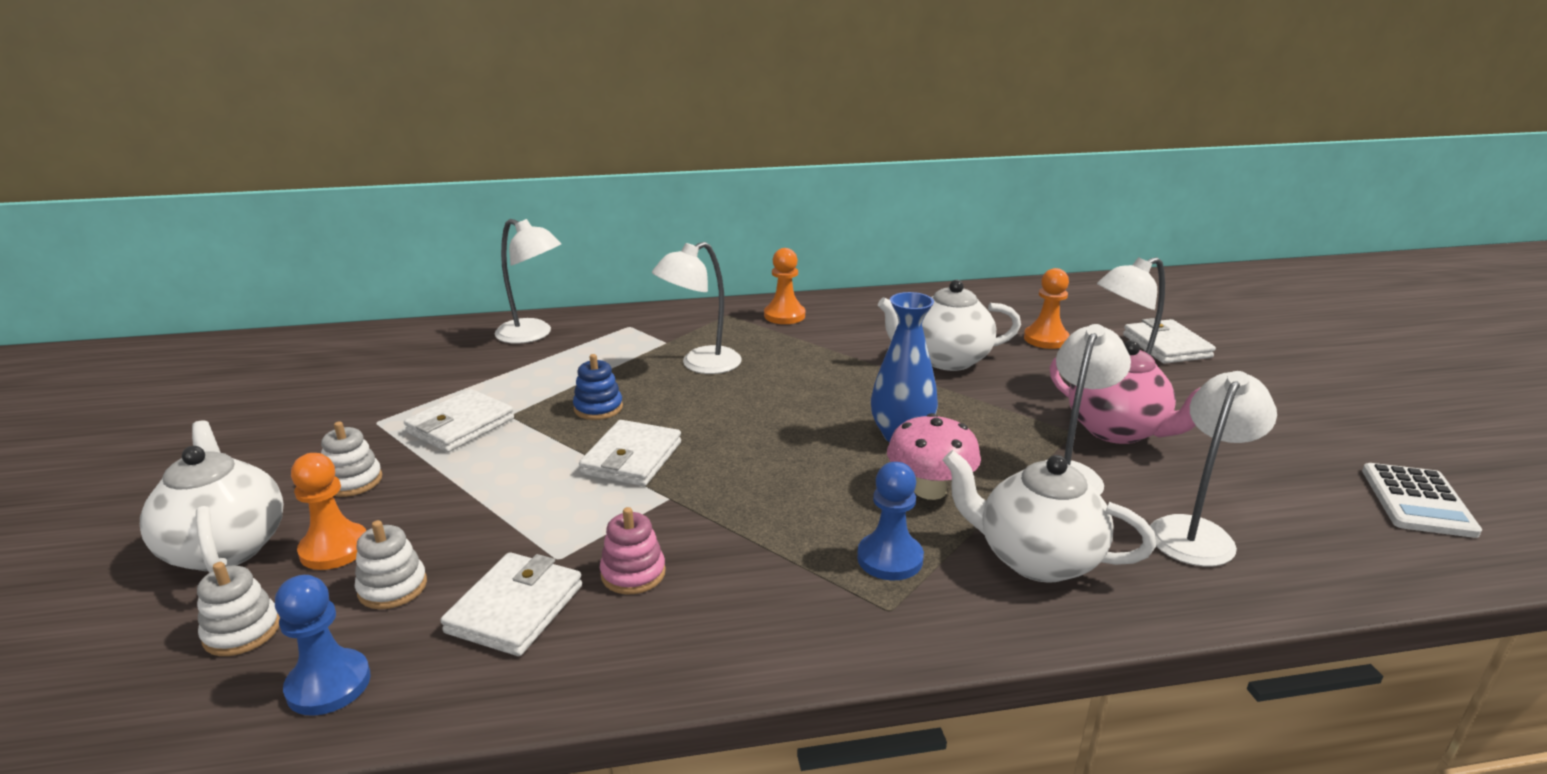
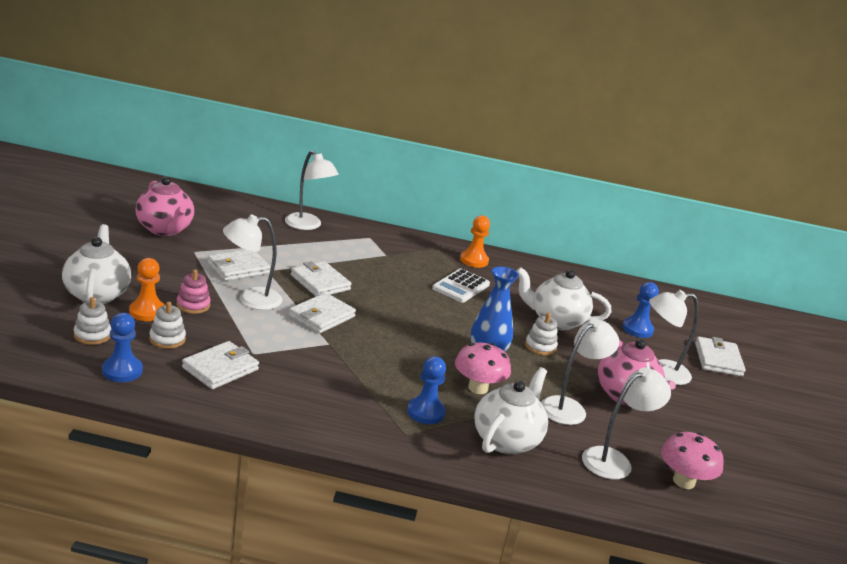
camera: 15 degrees right, 0 degrees up
(312, 402) = (165, 229): none -> pink teapot
(353, 481) = (169, 280): white stacking toy -> white stacking toy (540, 347)
(598, 408) = (320, 282): blue stacking toy -> white wallet
(633, 573) = (287, 373): pink stacking toy -> pink stacking toy (193, 305)
(700, 365) = (397, 275): white lamp -> white lamp (251, 299)
(1036, 559) = (506, 440): white teapot -> white teapot turned 75 degrees clockwise
(1046, 339) = (637, 329): orange pawn -> blue pawn
(1305, 528) = (683, 481): none -> pink mushroom
(1417, 501) = (775, 494): white calculator -> white calculator (461, 286)

